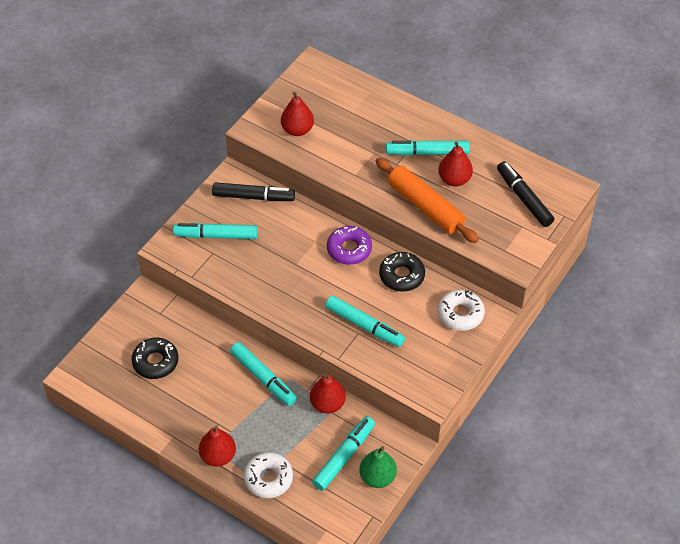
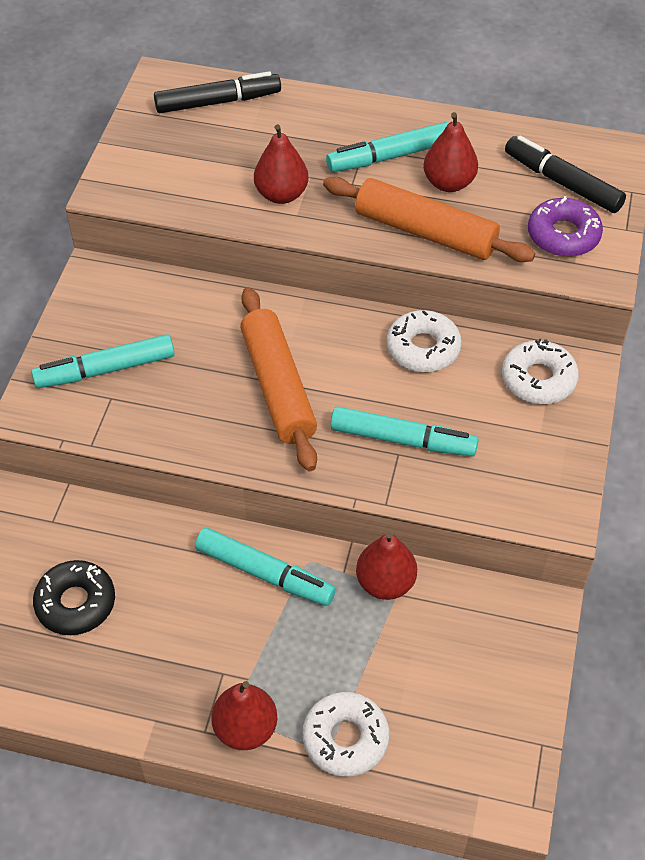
camera: 20 degrees left, 0 degrees up
(253, 197) = (141, 296): black marker -> black marker (218, 102)
(297, 130) = (178, 174): red pear -> red pear (281, 194)
(308, 274) = (278, 387): none -> orange rolling pin
(344, 456) = (450, 660): turquoise marker -> none
(349, 249) = (325, 332): purple donut -> purple donut (563, 235)
(377, 477) = (518, 676): green pear -> none
(401, 276) = (423, 348): black donut -> white donut

